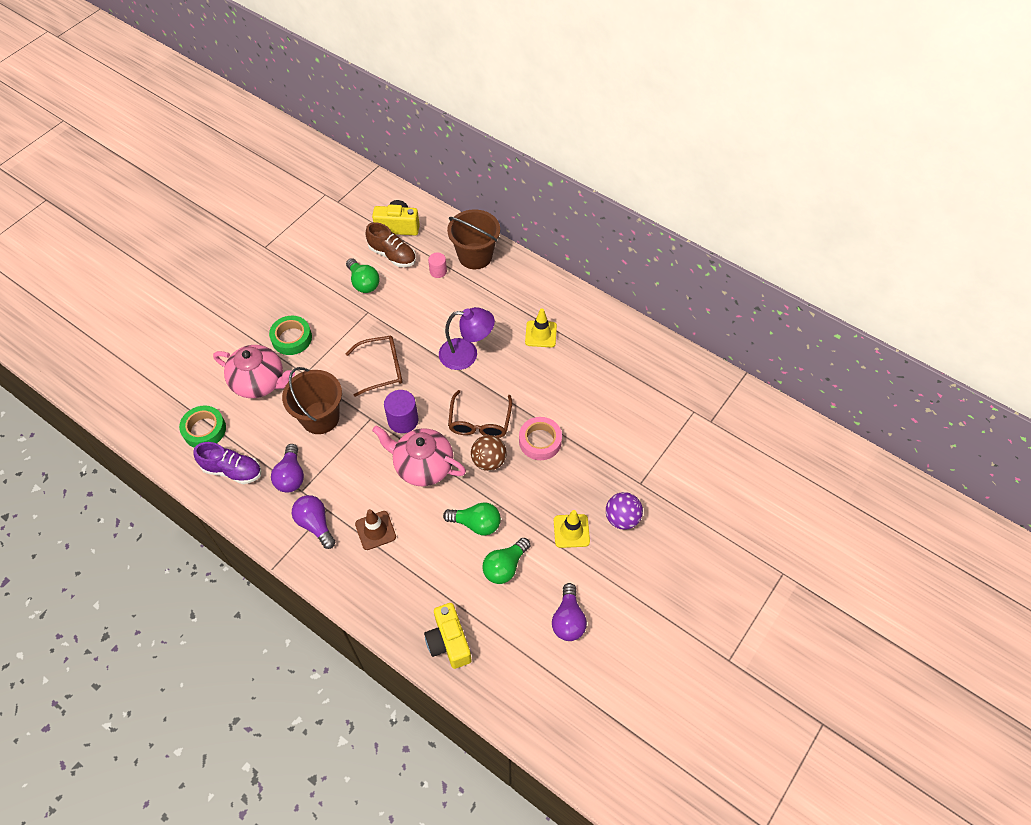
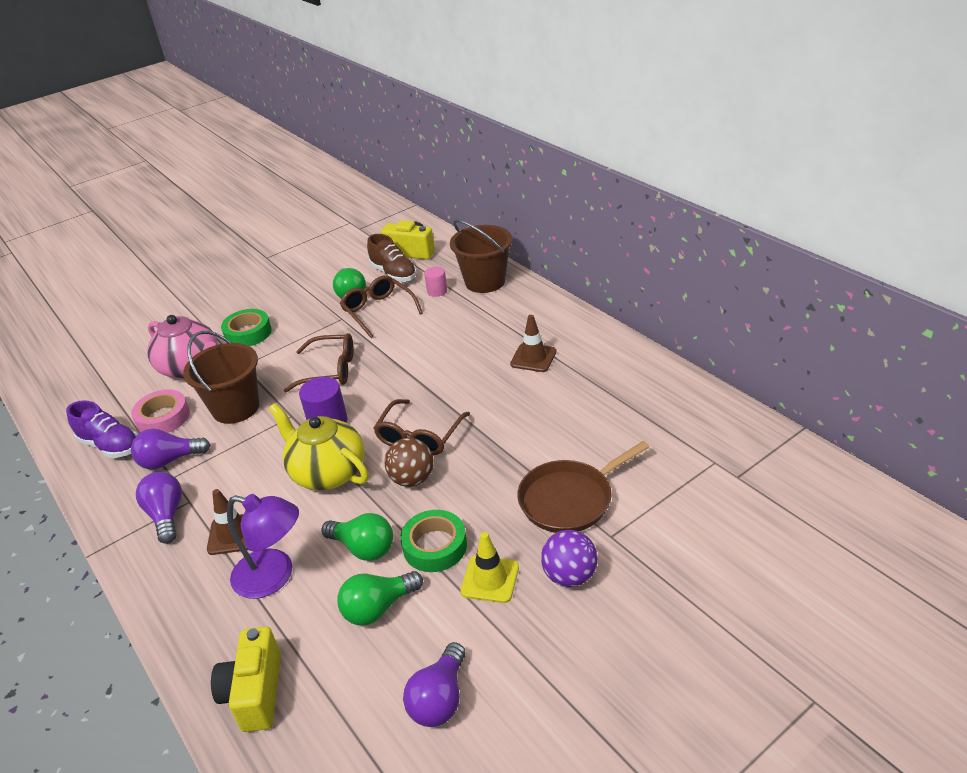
camera: 20 degrees right, 20 degrees down
(204, 430) = (107, 403): green tape -> green tape (435, 546)
(291, 476) = (169, 460): purple light bulb -> purple light bulb turned 60 degrees clockwise
(396, 300) = (378, 311): none -> brown glasses
(422, 466) = (327, 472): pink teapot -> yellow teapot
(466, 354) = (434, 368): purple lamp -> purple lamp (274, 577)
(540, 441) = (488, 467): pink tape -> pink tape (163, 417)
(541, 334) = (533, 358): yellow traffic cone -> brown traffic cone
(605, 459) = (569, 499): none -> brown pan

